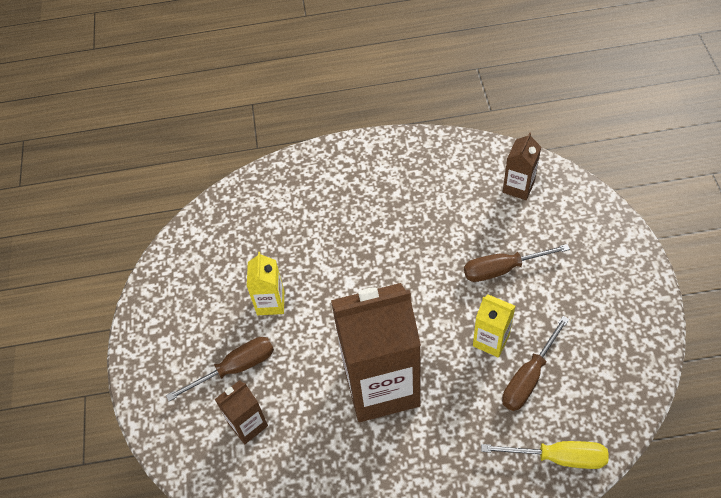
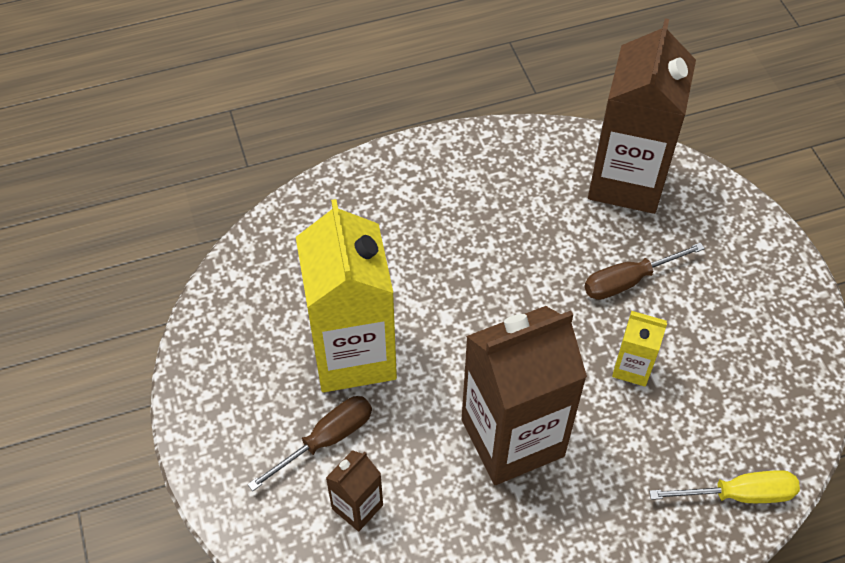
camera: 15 degrees left, 0 degrees up
(270, 303) = (353, 354): yellow carton -> yellow carton, size x2.20
(518, 187) = (627, 181): brown carton -> brown carton, size x2.20
(529, 377) = (686, 405): brown screwdriver -> none

